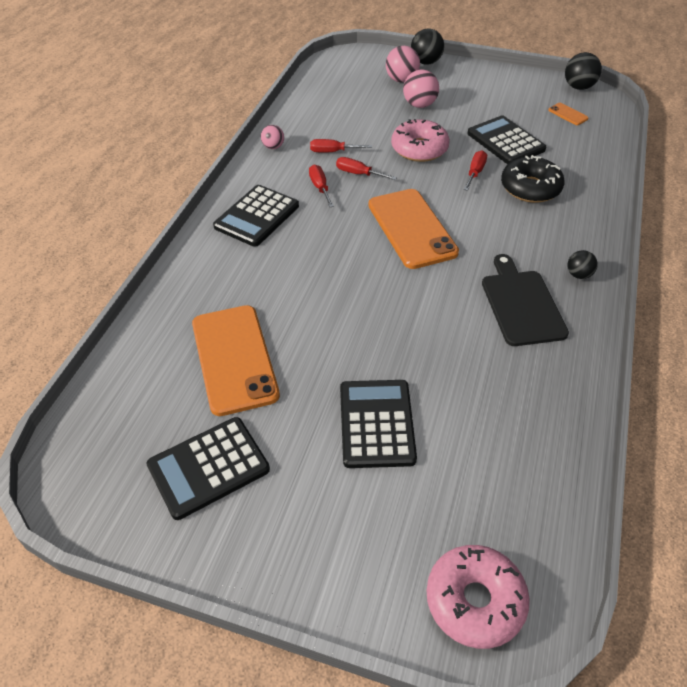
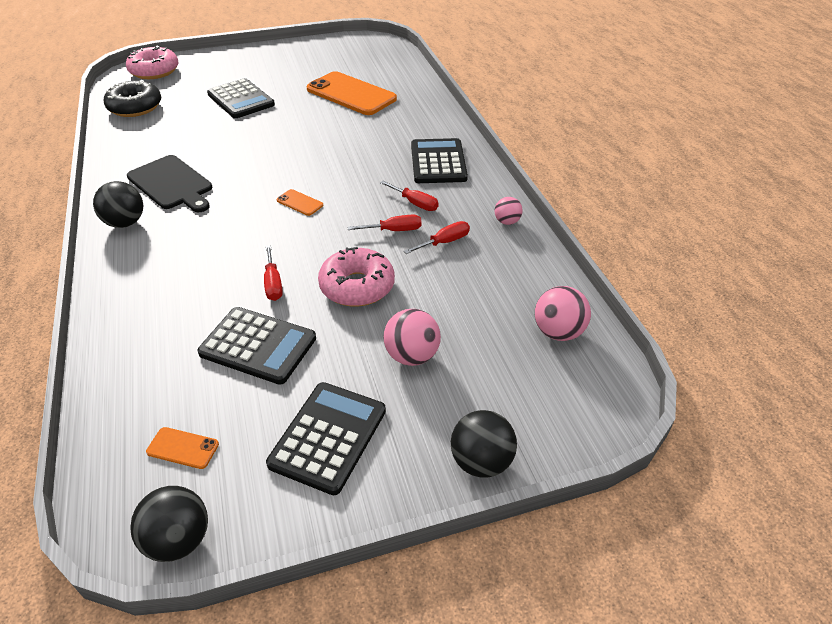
camera: 145 degrees right, 5 degrees down
(208, 467) = (316, 62): black calculator -> black calculator (328, 437)
(401, 80) = (478, 394): pink ball -> pink ball (558, 332)
(411, 228) = (300, 203): orange phone -> orange phone, size x0.41
(530, 188) = (200, 291): black donut -> black donut (135, 107)
(578, 275) = (125, 223): black ball -> black ball, size x1.63

